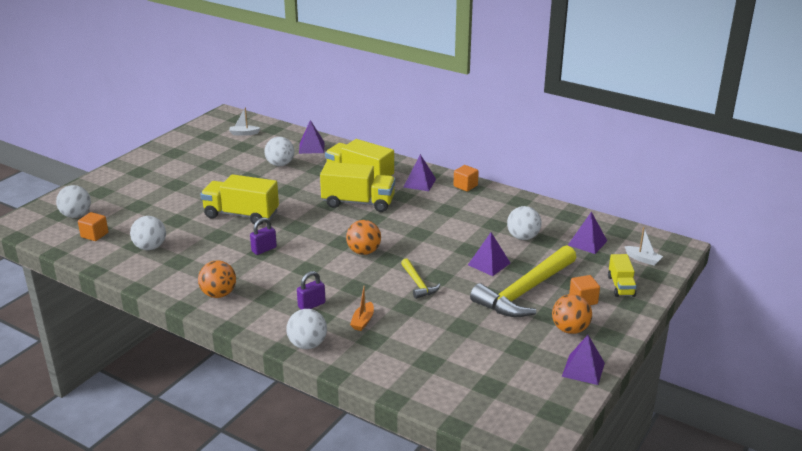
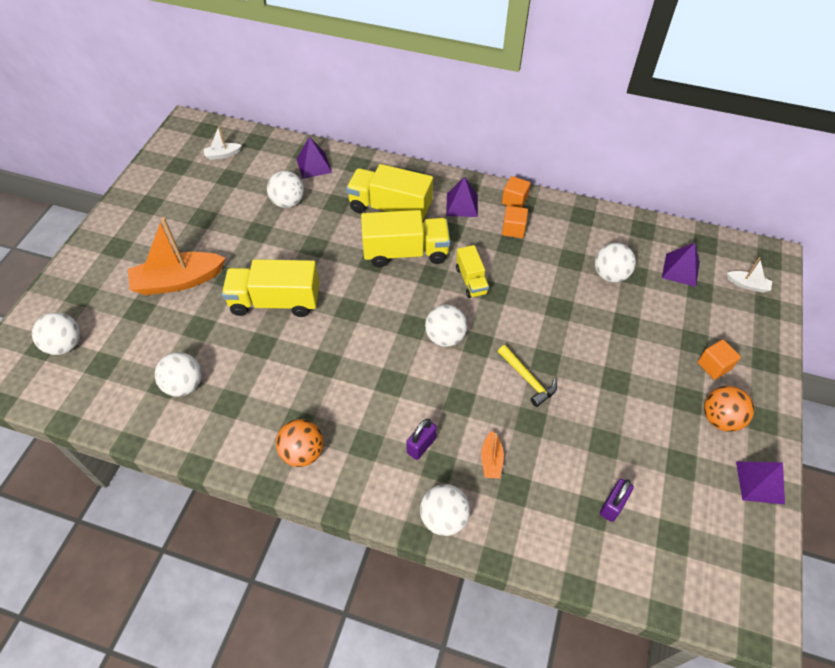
camera: 15 degrees left, 25 degrees up
(94, 235) = (103, 377): orange cube -> orange cube (513, 229)
(174, 194) = (178, 281): none -> orange boat
(264, 249) = (326, 358): purple padlock -> purple padlock (612, 505)
(364, 252) = (445, 337): orange ball -> white ball
(489, 264) = (591, 327): purple pyramid -> none
(525, 291) = (648, 366): yellow hammer -> none
(621, 286) = (743, 334): yellow truck -> yellow truck (471, 280)

